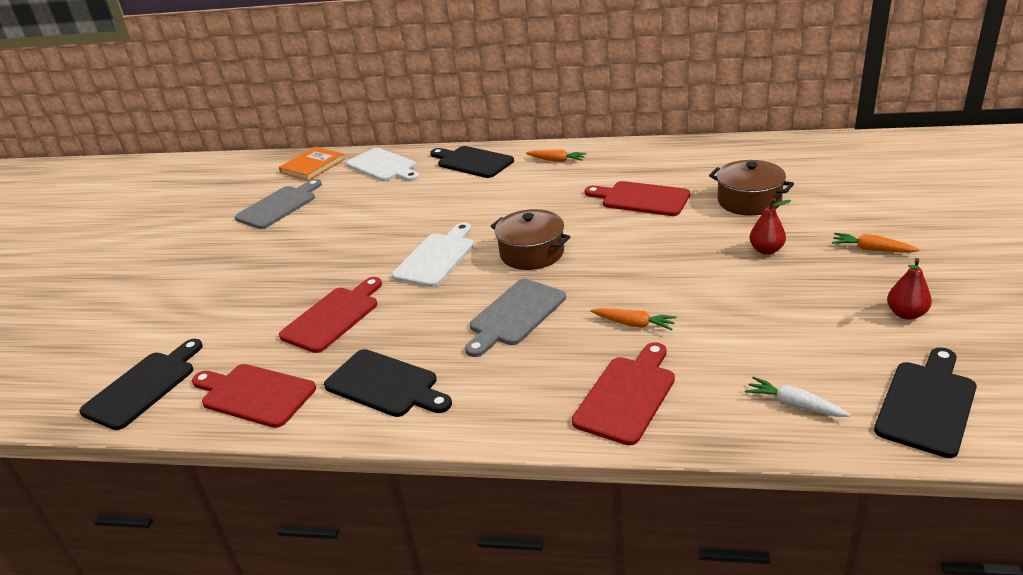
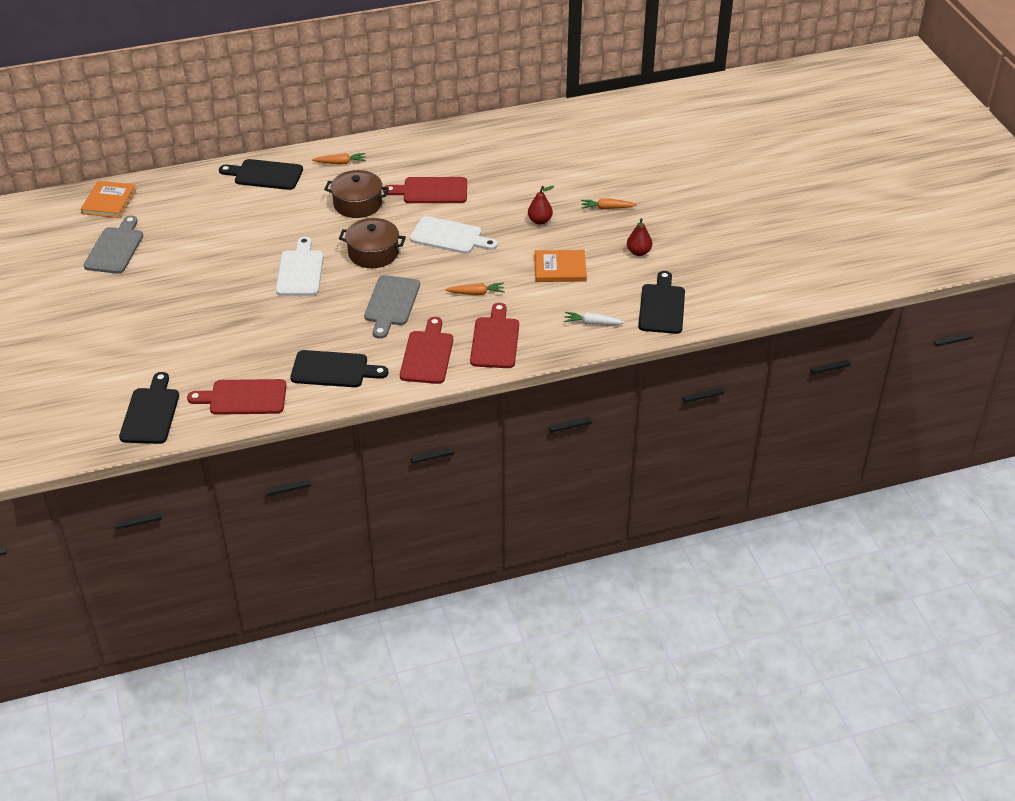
camera: 30 degrees left, 10 degrees up
(333, 317) = (255, 333): red cutting board -> red cutting board (427, 355)
(383, 166) = (182, 191): white cutting board -> white cutting board (449, 236)
(749, 201) = (512, 180): brown pot -> brown pot (357, 204)
(771, 314) = (560, 268): none -> orange book

